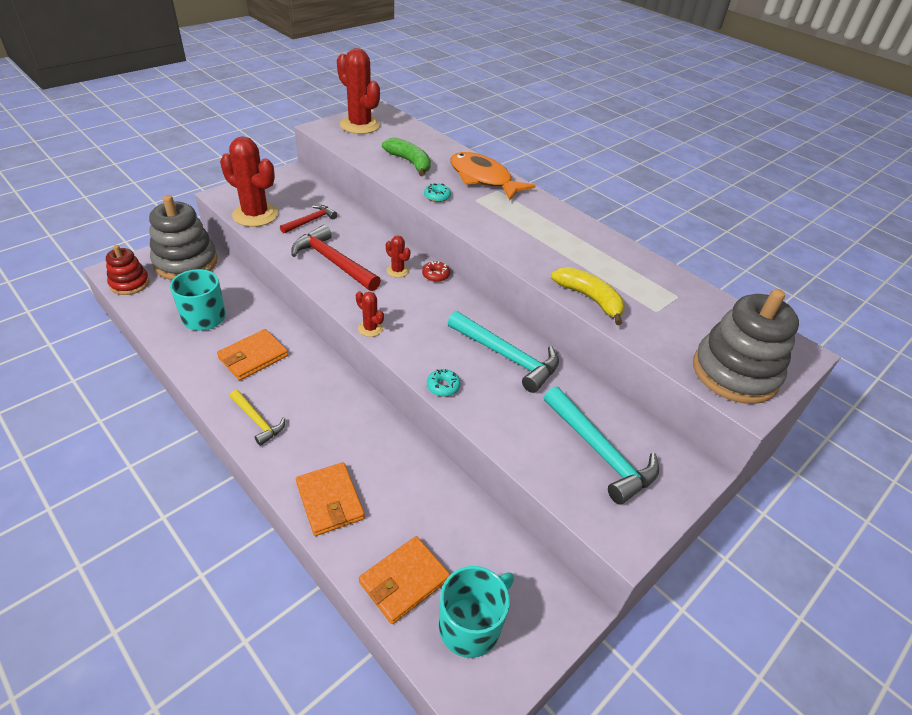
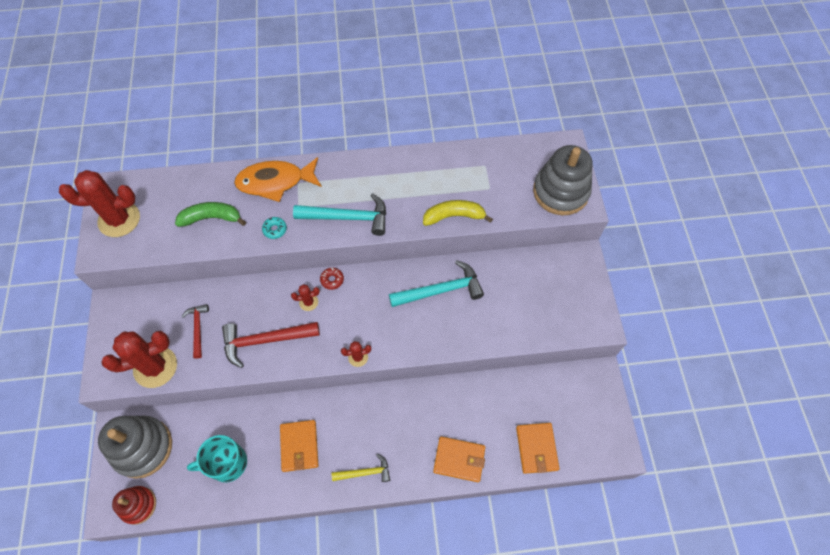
camera: 50 degrees left, 20 degrees up
(443, 386) = (441, 345): turquoise donut -> none
(471, 625) = (580, 430): turquoise mug -> none
(599, 451) = (543, 294): turquoise hammer -> turquoise hammer (347, 217)

